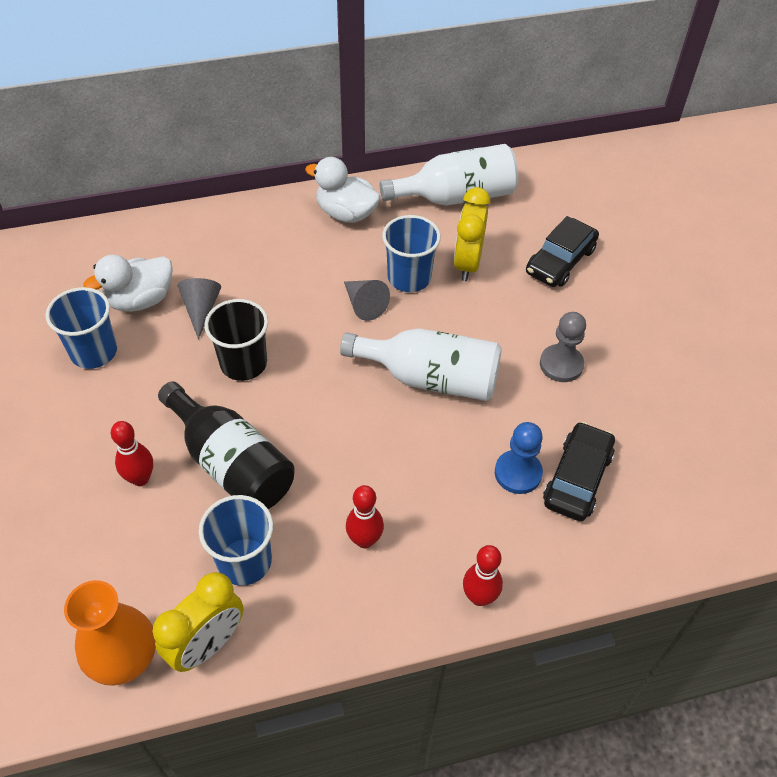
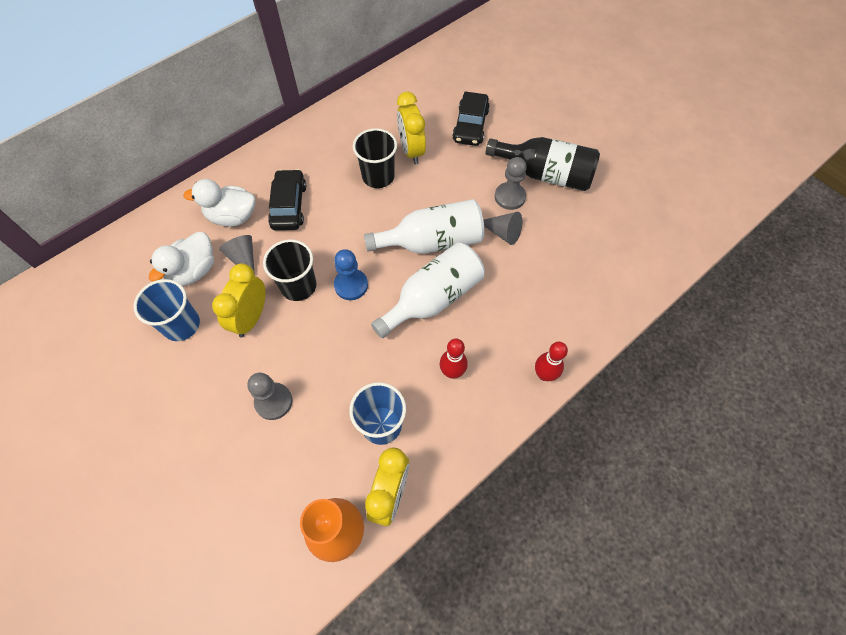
camera: 25 degrees left, 10 degrees up
(140, 478) = (273, 401): red bowling pin -> grey pawn
(171, 376) = (251, 318): none -> yellow clock
(231, 464) = (332, 361): black bottle -> black bottle (545, 174)
(346, 213) = (307, 146): white duck -> white duck (232, 217)
(364, 305) = (358, 208): grey cone -> grey cone (503, 233)
(409, 277) = (378, 176): blue cup -> black cup
(456, 196) = (377, 105): white bottle -> white bottle (433, 298)
(518, 473) = (523, 282): blue pawn -> blue pawn (351, 285)
(577, 478) = (560, 269): black car -> black car (289, 206)

